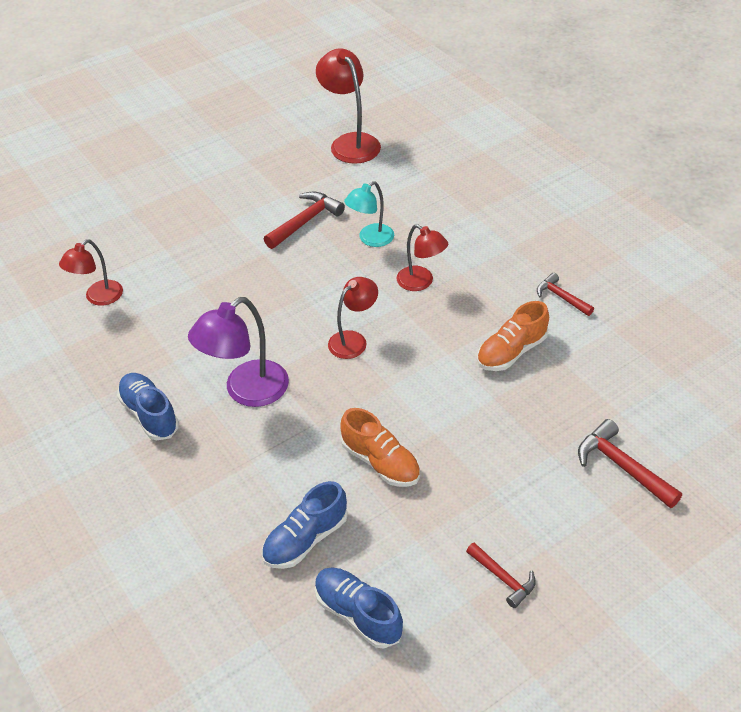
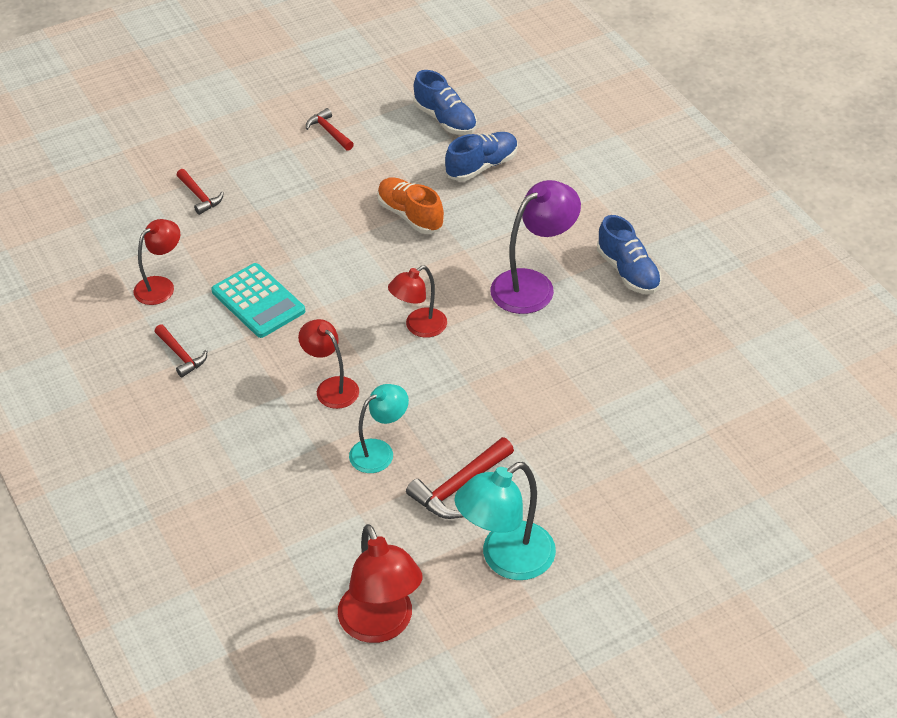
camera: 175 degrees left, 0 degrees up
(98, 298) = (709, 402): red lamp -> red lamp (161, 286)
(268, 182) = (506, 559): none -> turquoise lamp
(511, 352) = (258, 301): orange shoe -> turquoise calculator
(621, 466) = (200, 196): red hammer -> red hammer, size x0.65

